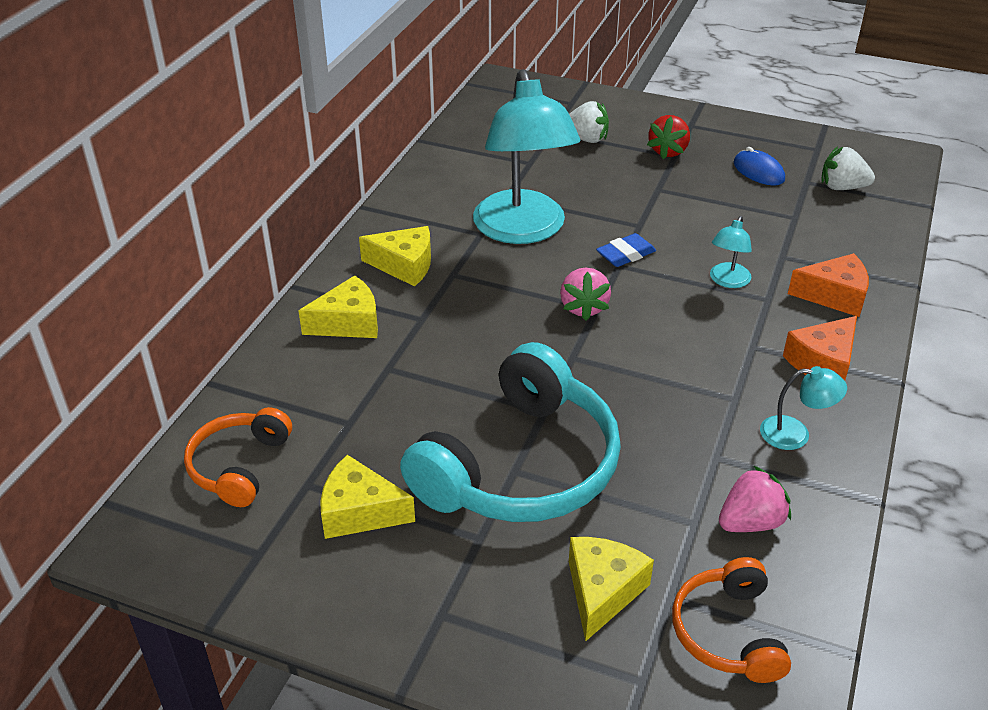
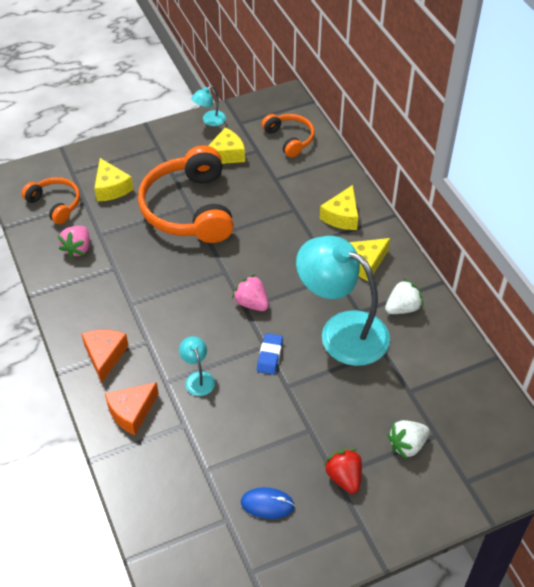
camera: 135 degrees right, 10 degrees up
(521, 466) = (189, 209): turquoise headphones -> orange headphones
(795, 434) = (89, 303): turquoise lamp -> turquoise lamp (209, 120)
(842, 187) = (199, 532): white strawberry -> white strawberry (402, 308)

